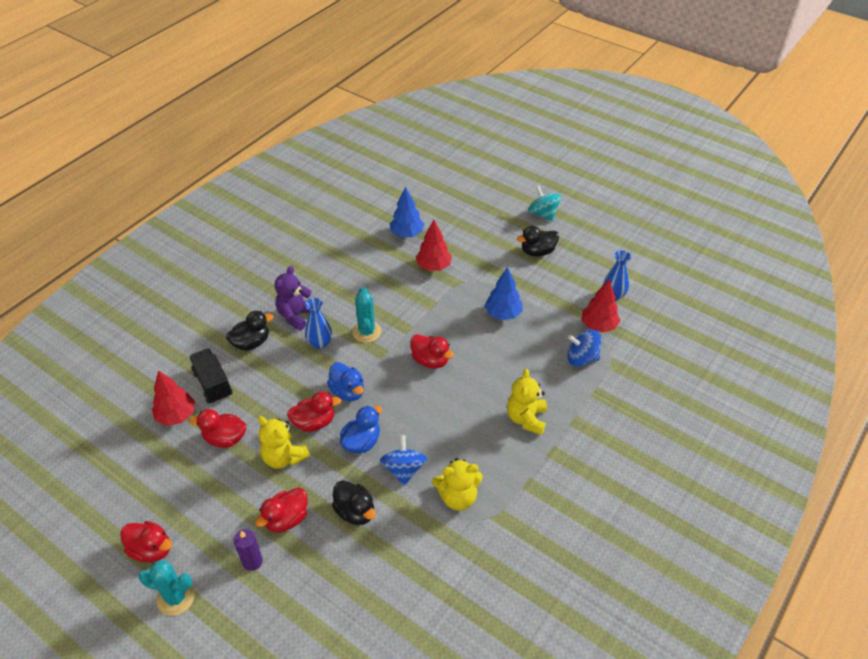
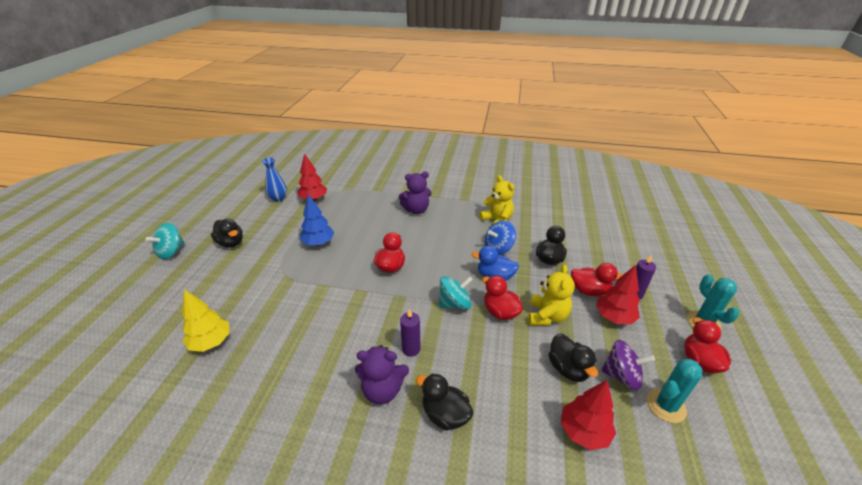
camera: 115 degrees left, 10 degrees down
(190, 473) = (621, 376): none -> purple spinning top
(213, 384) = (522, 420): black truck -> none
(225, 438) = (568, 369): red duck -> black duck
(320, 343) = (411, 349): blue vase -> purple candle
(348, 391) = (454, 304): blue duck -> turquoise spinning top
(366, 332) = (378, 318): turquoise cactus -> turquoise cactus (666, 406)
(407, 234) = (211, 342): blue tree -> yellow tree
(433, 266) = (266, 302): red tree -> red tree (614, 317)
(526, 418) = (416, 210): yellow teddy bear -> purple teddy bear
(582, 358) = (349, 200): blue spinning top -> none

